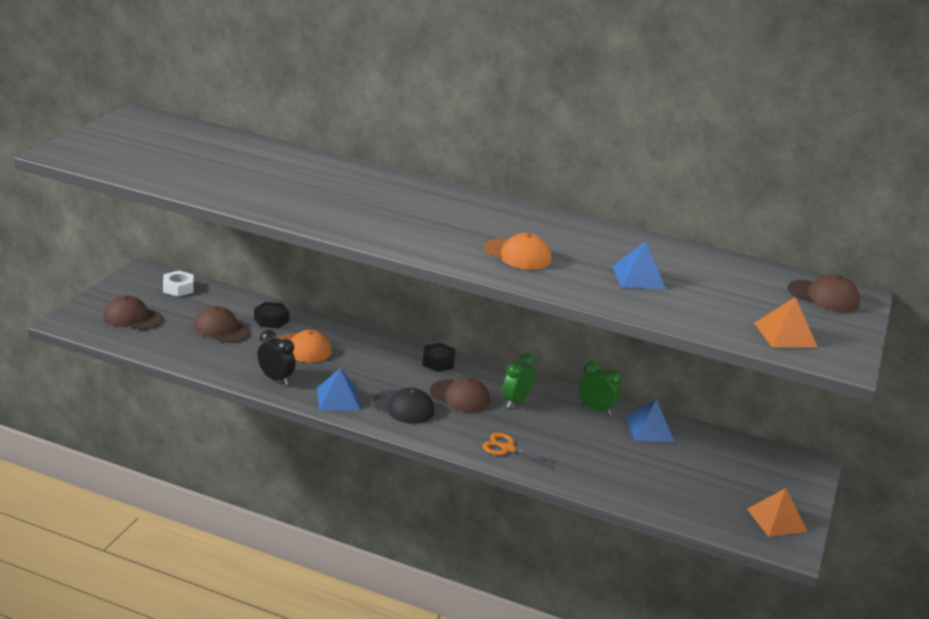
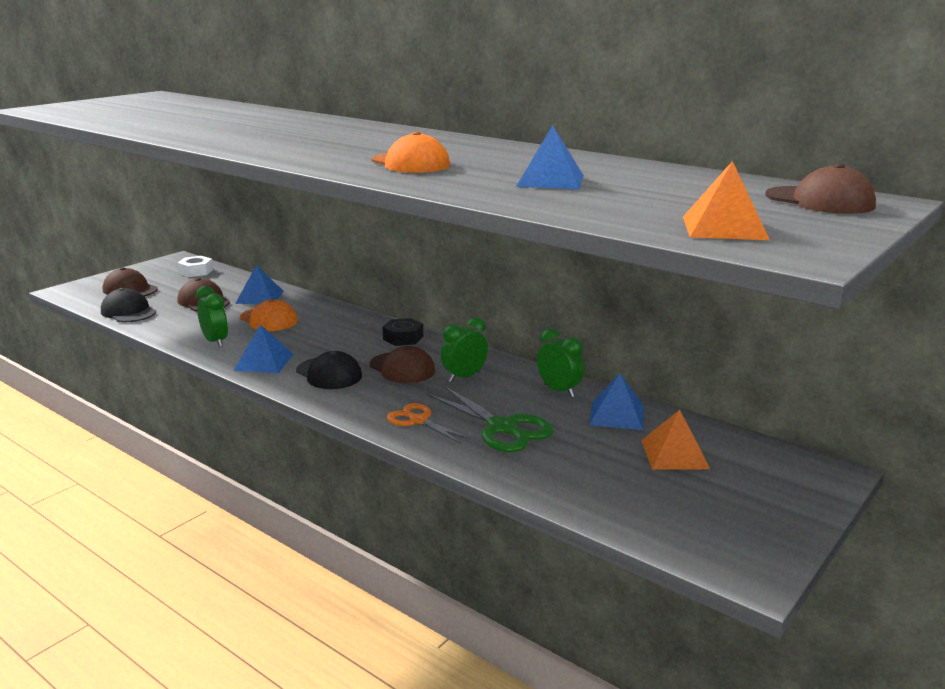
camera: 20 degrees right, 5 degrees down
(159, 347) = (128, 312): none -> black cap
(271, 320) = (259, 297): black nut -> blue pyramid
(276, 379) = (215, 342): black clock -> green clock
(573, 449) = (501, 428): none -> green scissors
(777, 520) = (747, 534): orange pyramid -> orange pyramid (674, 454)

